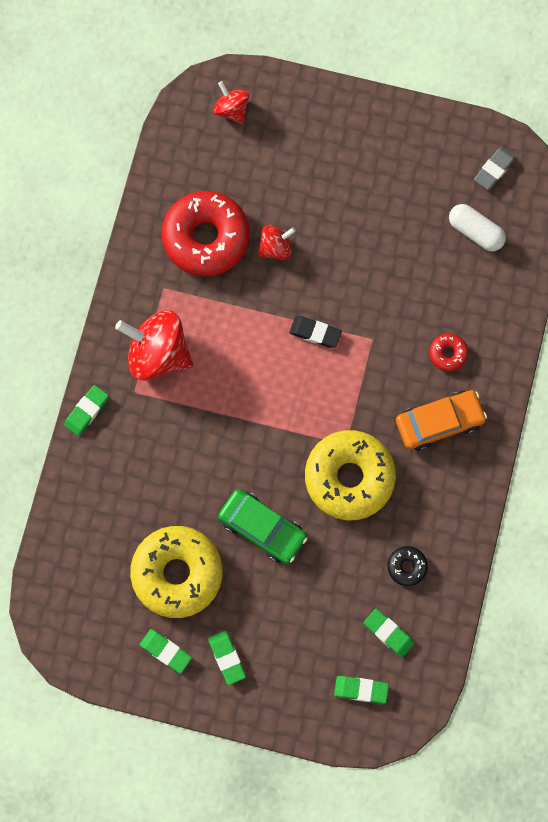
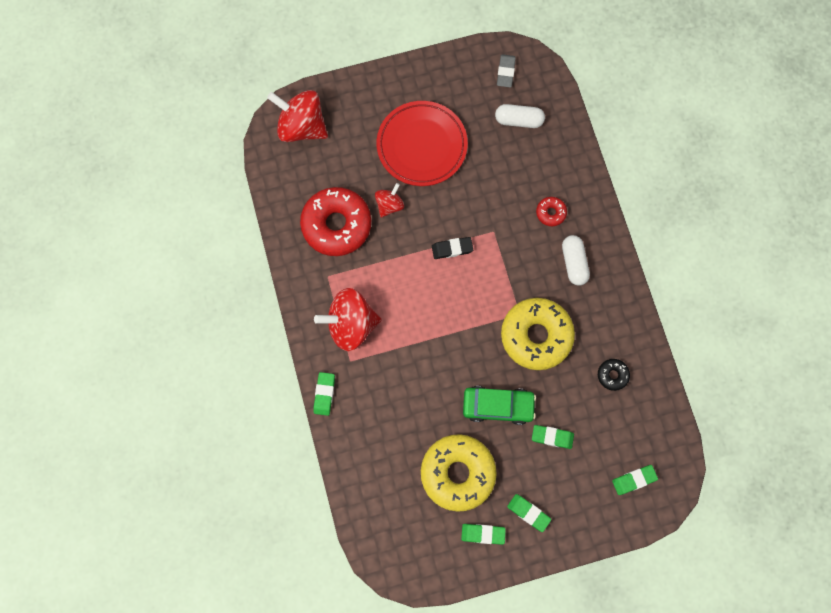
camera: 30 degrees left, 0 degrees up
(232, 109) = (302, 126): red spinning top -> red spinning top, size x1.87
(350, 202) = (422, 146): none -> red plate
(388, 633) = (628, 429): green eraser -> green eraser (552, 437)
(439, 422) = (573, 263): orange car -> white capsule

